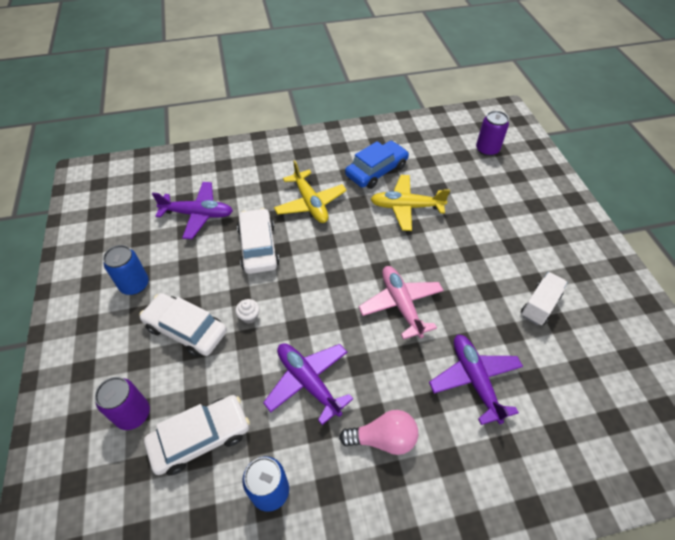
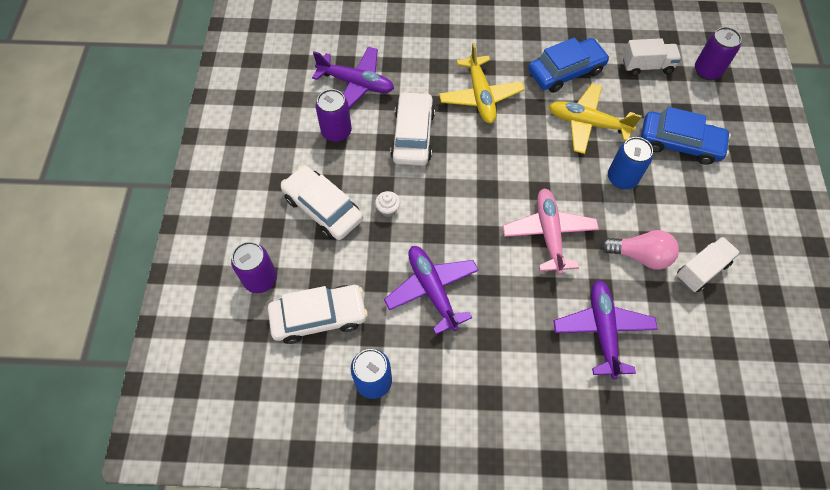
camera: 15 degrees right, 10 degrees up
(134, 285) = (279, 149): blue can -> blue can (622, 178)
(187, 258) = (336, 131): none -> purple can
(383, 439) = (492, 362): pink light bulb -> pink light bulb (640, 256)
(439, 155) = (647, 66): none -> white truck
(485, 207) = (680, 143): none -> blue car

